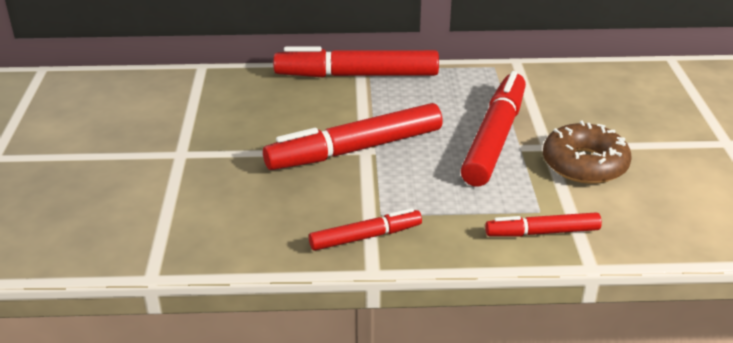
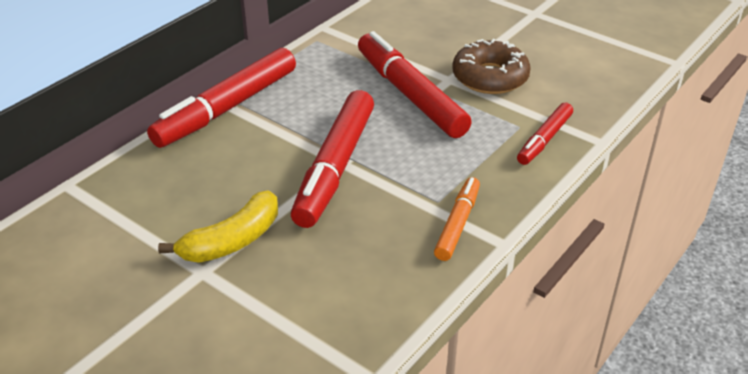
camera: 50 degrees left, 5 degrees up
(223, 149) = (232, 241): none -> yellow banana
(365, 237) = (457, 224): red marker -> orange marker

